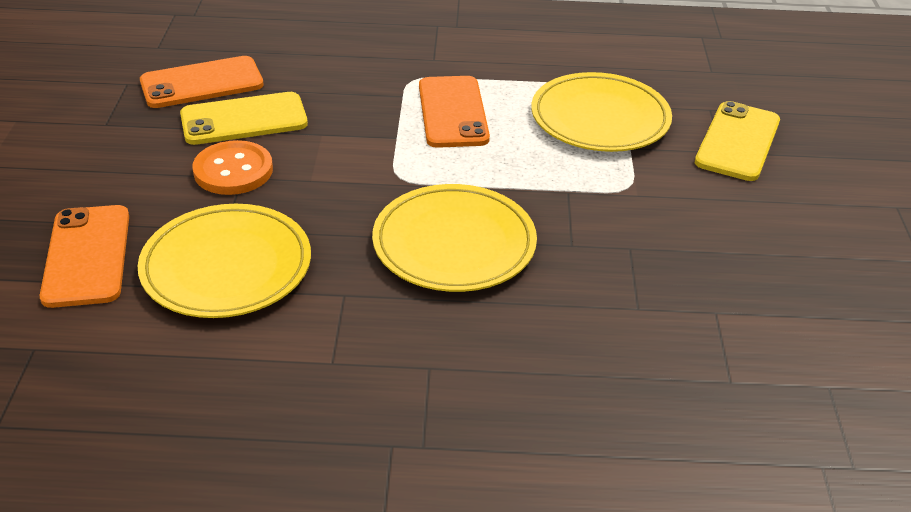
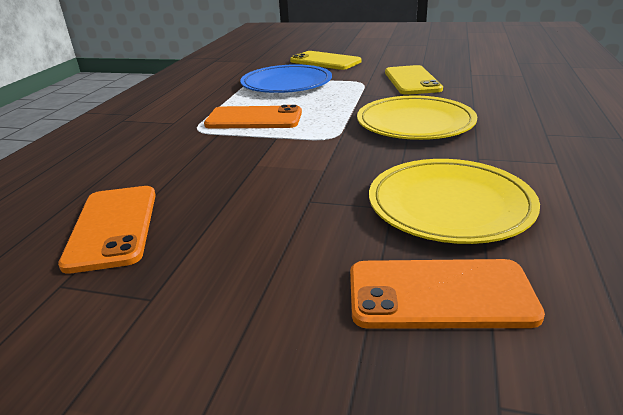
camera: 75 degrees left, 10 degrees down
(233, 170) = (296, 205): orange button -> none
(244, 119) = (207, 200): yellow phone -> yellow phone (412, 81)
(600, 118) = (286, 84): yellow plate -> blue plate

